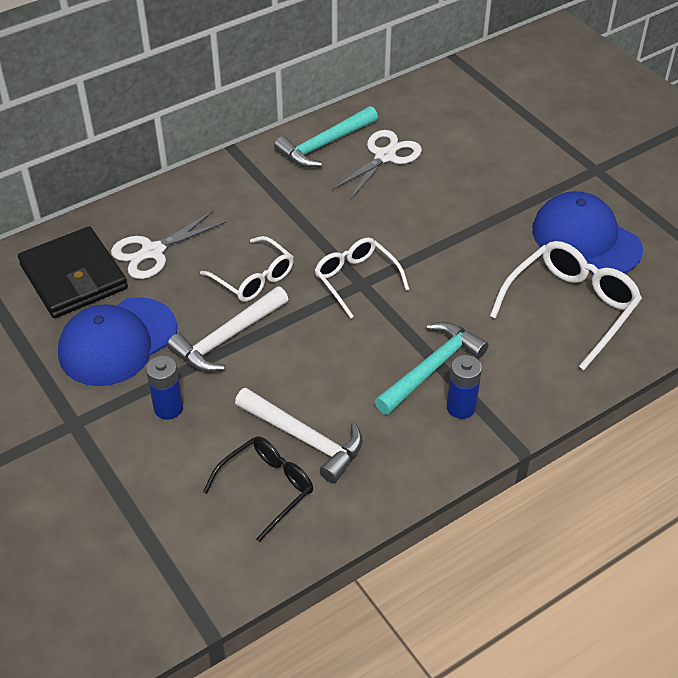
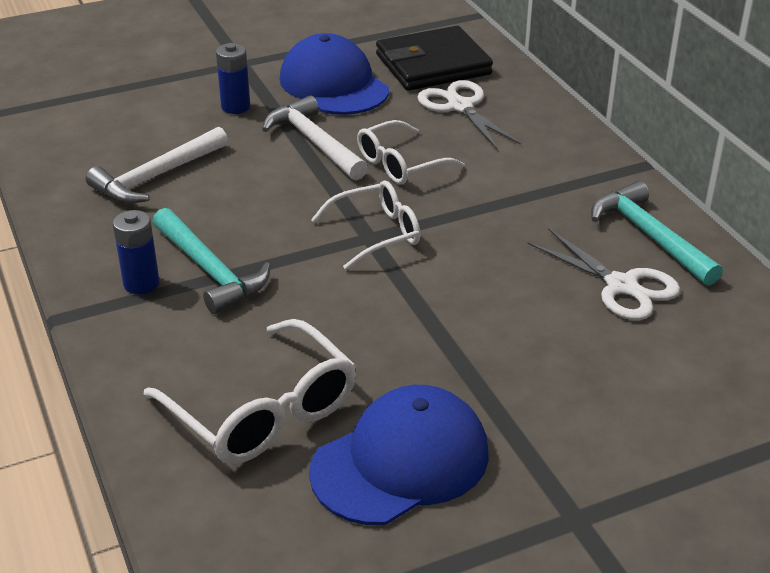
camera: 100 degrees right, 10 degrees down
(266, 488) = (110, 151): black glasses -> none

